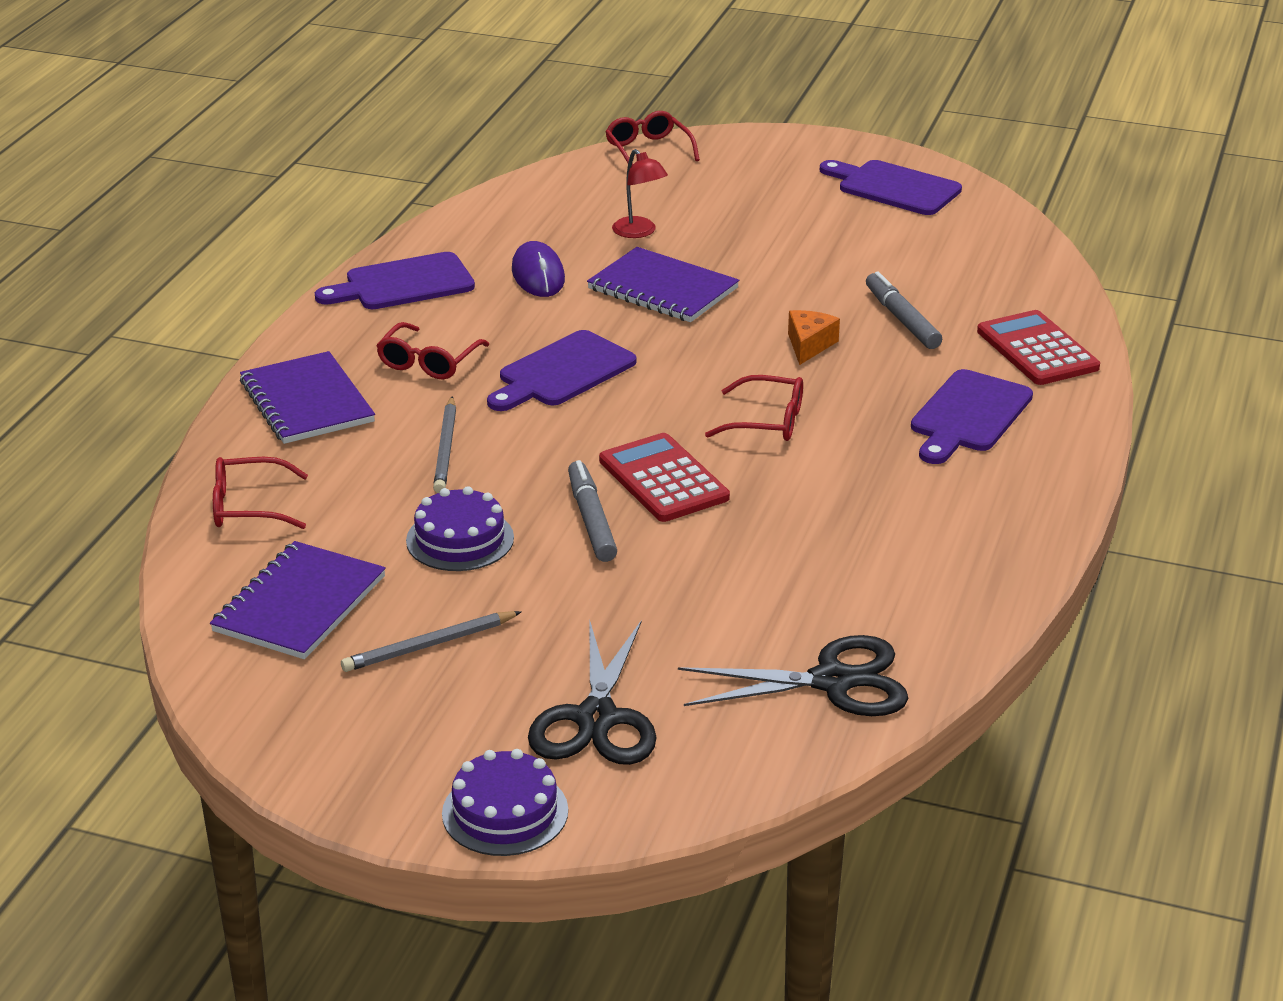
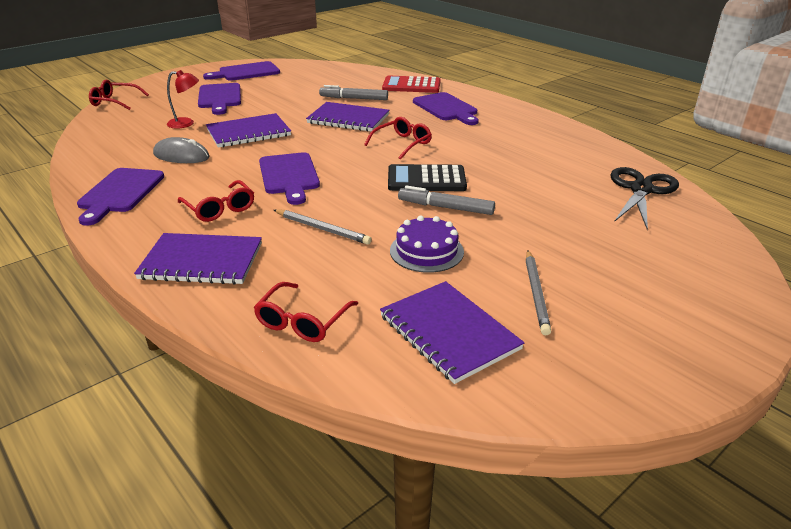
camera: 60 degrees left, 0 degrees up
(505, 812) = (734, 315): purple cake -> none
(538, 275) = (181, 156): purple mouse -> grey mouse
(596, 719) = (646, 259): black scissors -> none
(663, 479) = (426, 179): red calculator -> black calculator
(761, 214) = (220, 97): none -> purple cutting board
(809, 345) = (348, 119): orange cheese -> purple notebook

